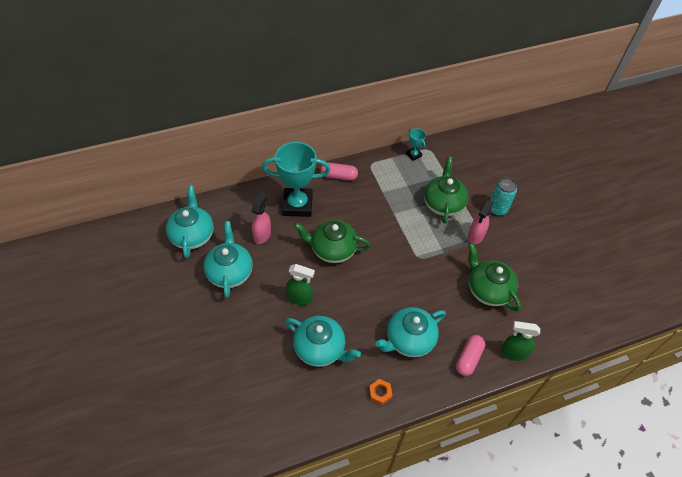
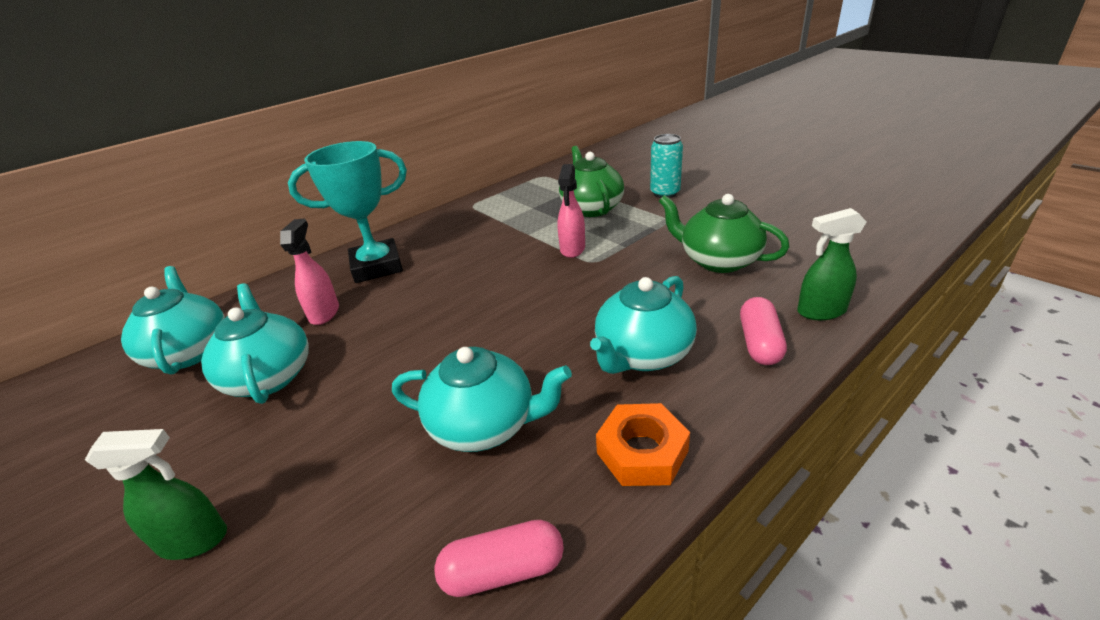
camera: 15 degrees left, 20 degrees down
(300, 298) = (416, 367): green spray bottle -> green spray bottle (194, 540)
(332, 249) = (452, 293): green teapot -> none
(338, 176) = (431, 225): pink capsule -> pink capsule (503, 571)
(380, 393) = (642, 452): orange nut -> orange nut, size x1.66
(413, 155) = (525, 184): turquoise trophy -> none
(475, 236) = (656, 220): pink spray bottle -> pink spray bottle (572, 249)

